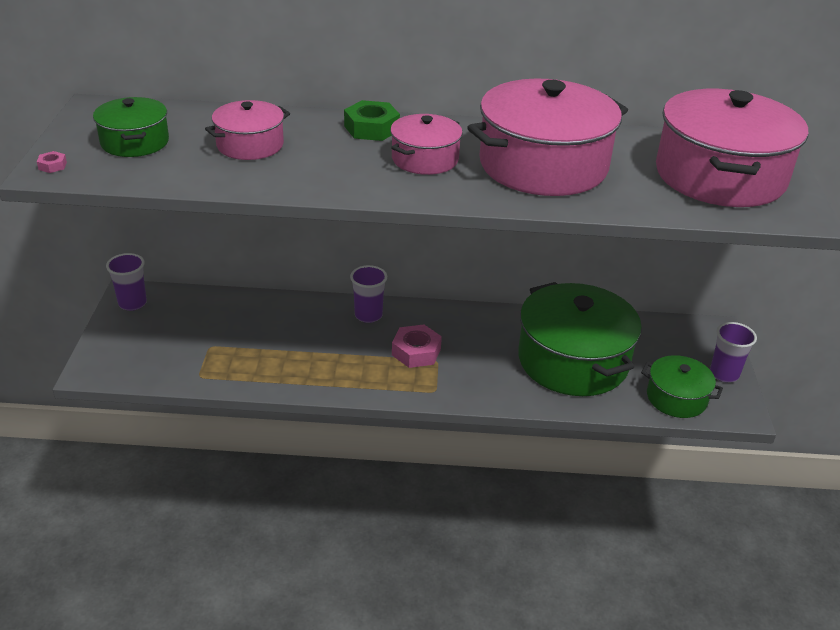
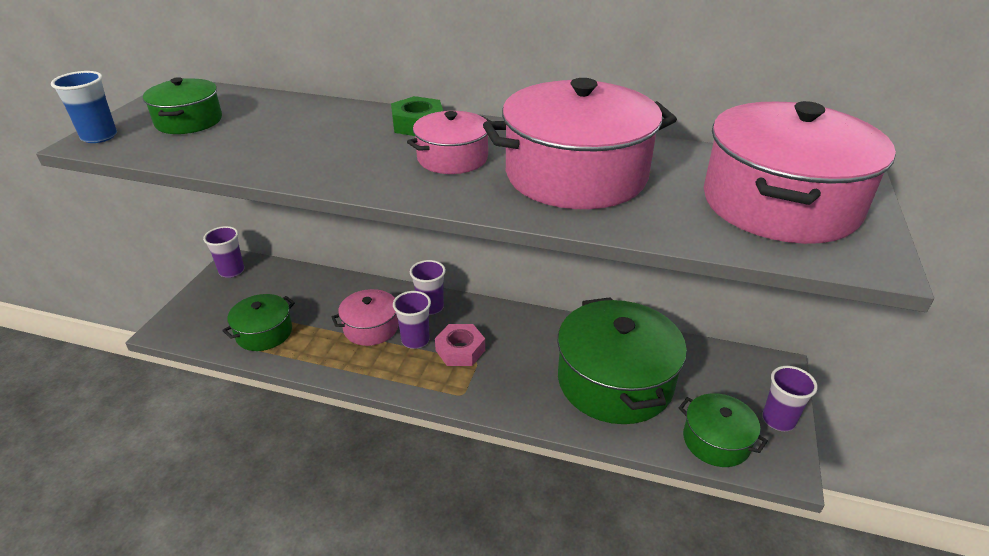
camera: 15 degrees right, 0 degrees up
(52, 166) = (99, 137): pink nut -> blue cup
(204, 360) = (264, 333): none -> green pot
(250, 145) = (290, 131): pink pot -> pink pot (371, 327)
(367, 348) = (415, 340): none -> purple cup

